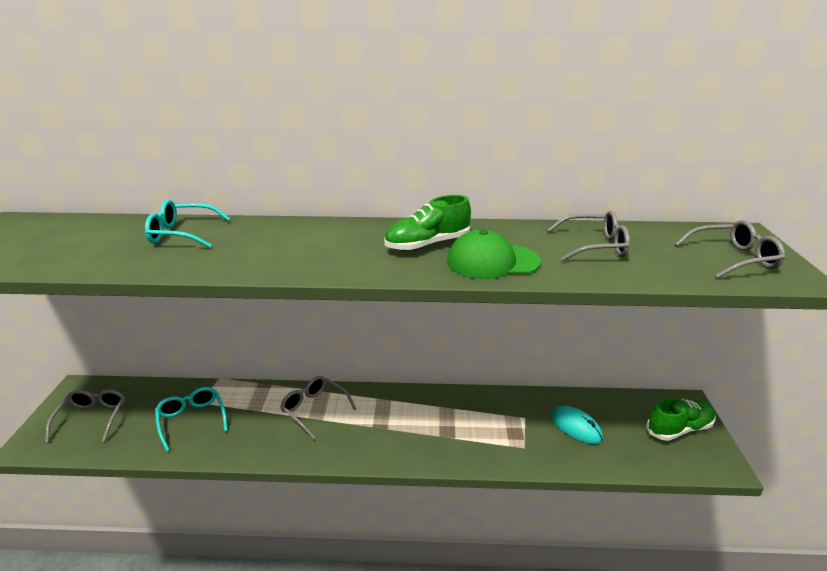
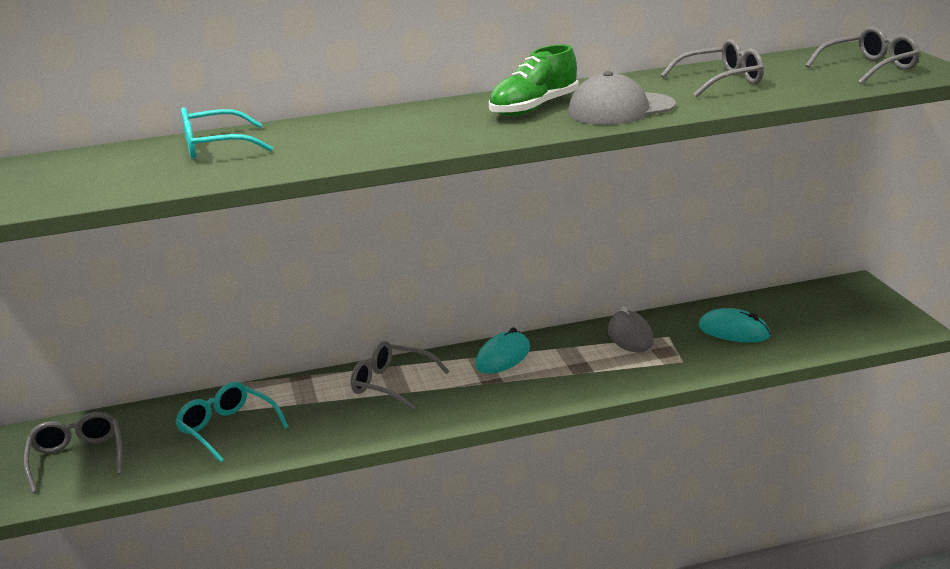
camera: 15 degrees left, 5 degrees down
(399, 405) = (503, 357): none -> turquoise mouse
(492, 261) = (621, 109): green cap -> grey cap
(497, 410) = (630, 336): none -> grey mouse
(679, 428) = (853, 308): green shoe -> none

